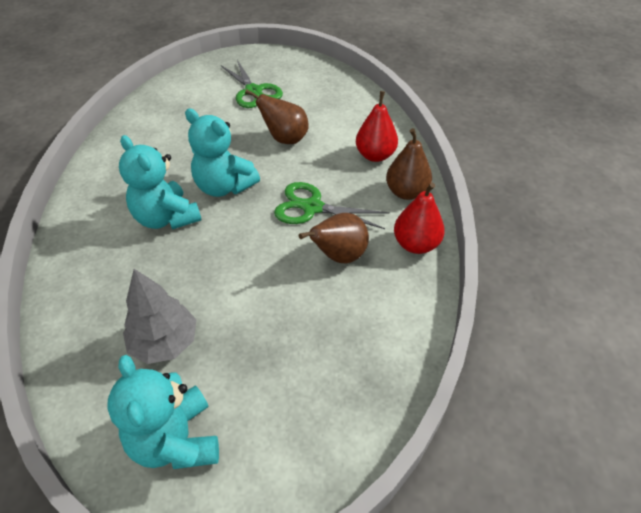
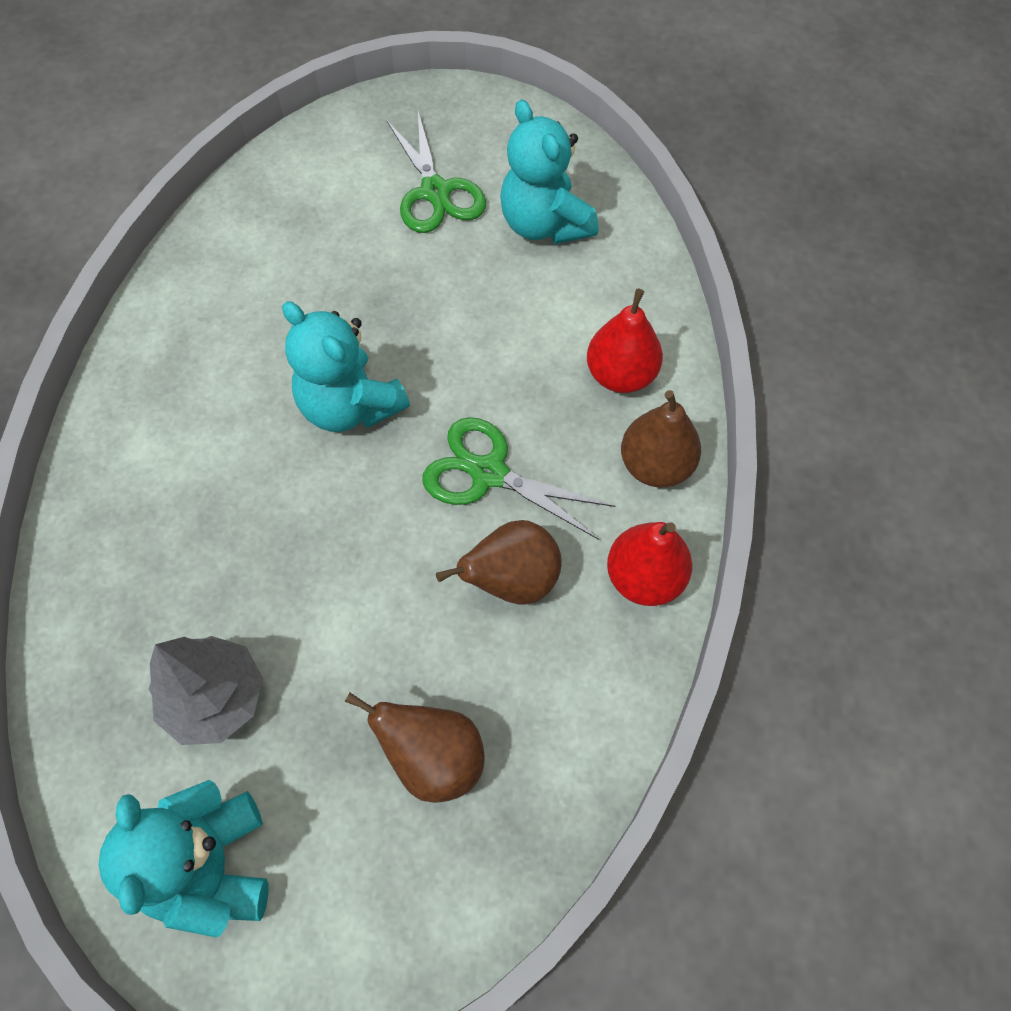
camera: 10 degrees right, 15 degrees up
(166, 218) = (247, 458): turquoise teddy bear -> turquoise teddy bear (544, 224)
(285, 139) = (470, 314): brown pear -> brown pear (433, 758)

